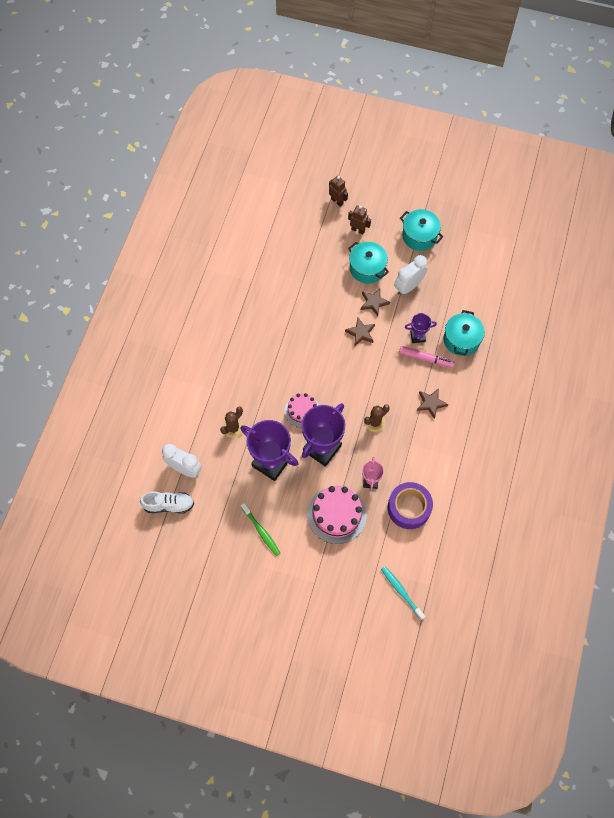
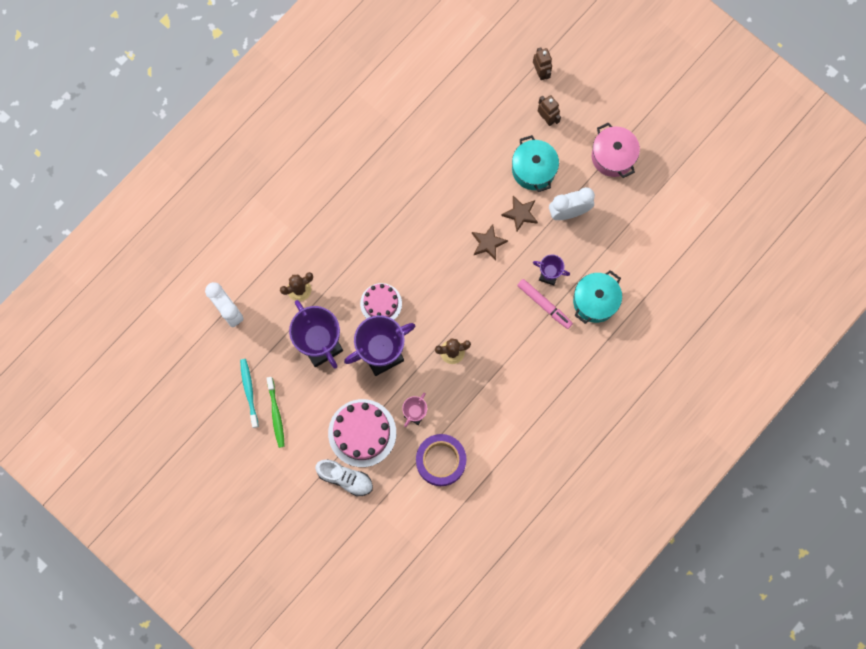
camera: 25 degrees right, 10 degrees up
(169, 505) = (195, 342): white shoe -> white shoe (345, 478)
(401, 591) = (388, 544): turquoise toothbrush -> turquoise toothbrush (249, 391)
(419, 236) = (613, 156): turquoise pot -> pink pot
(431, 403) = (523, 358): brown star -> none

